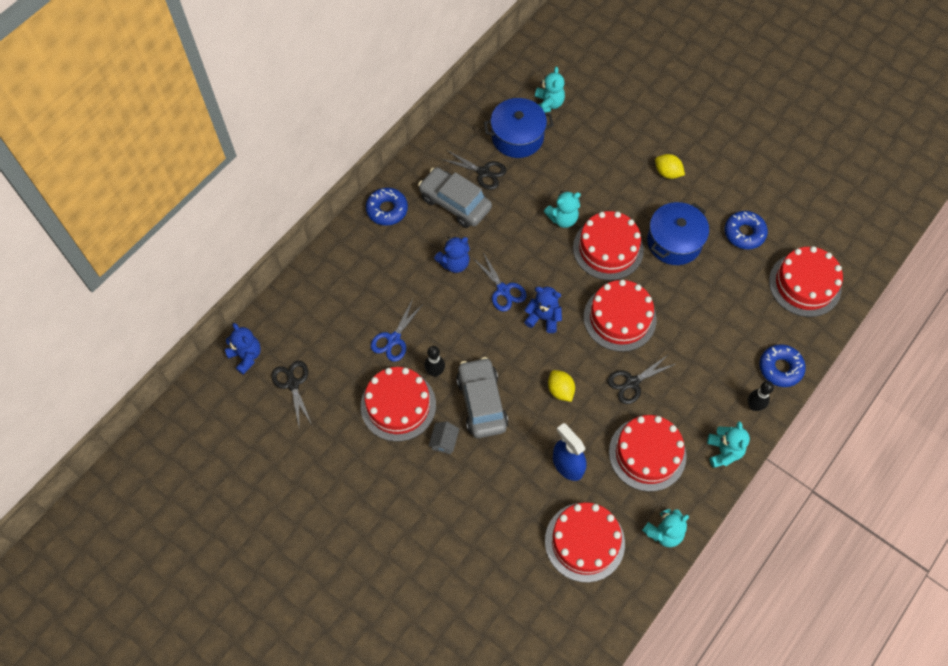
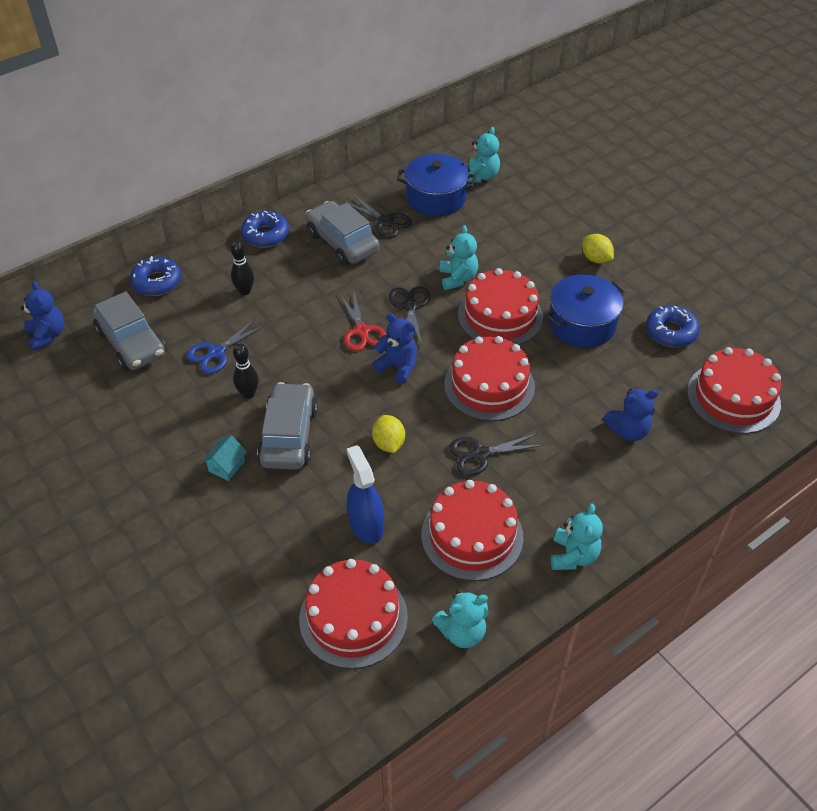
camera: 15 degrees right, 15 degrees down
(293, 384) = (83, 372): black scissors -> black scissors (410, 306)
(320, 347) = (131, 343): none -> grey car
(398, 405) = (190, 418): red cake -> none
(444, 441) = (226, 466): grey house -> turquoise house
(454, 263) = (317, 296): blue teddy bear -> blue teddy bear (628, 431)
(503, 290) = (362, 331): blue scissors -> red scissors
(562, 218) = (458, 278): turquoise teddy bear -> turquoise teddy bear turned 90 degrees counterclockwise
(754, 406) = (629, 513): black bowling pin -> black bowling pin (245, 291)
(780, 368) = (676, 479): blue donut -> blue donut (157, 282)

